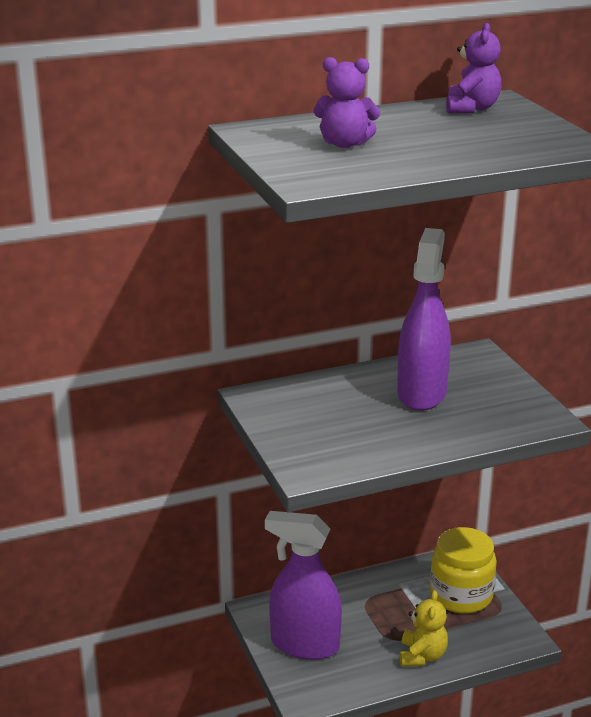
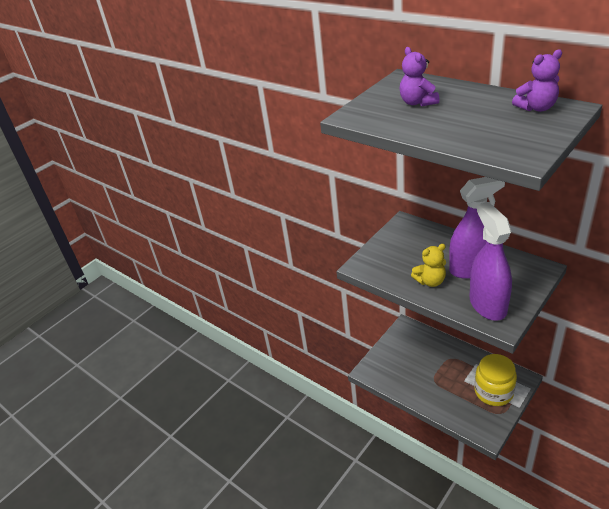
camera: 65 degrees right, 10 degrees up
(304, 644) = (400, 353): purple spray bottle -> purple spray bottle (487, 305)
(422, 656) = (433, 398): yellow teddy bear -> yellow teddy bear (430, 281)

